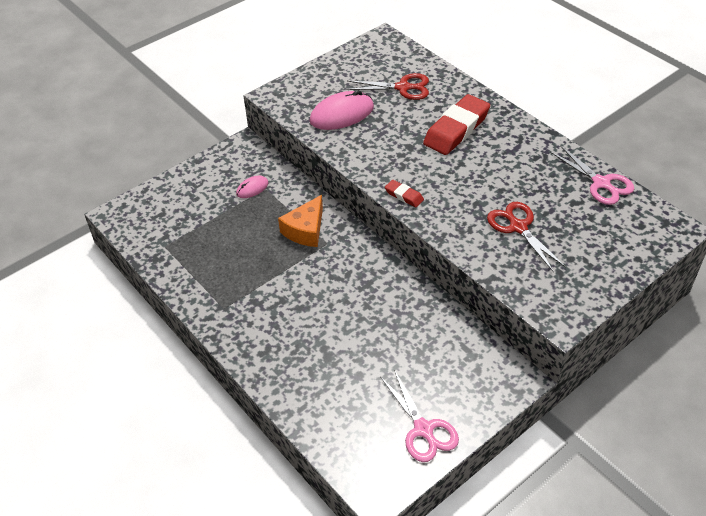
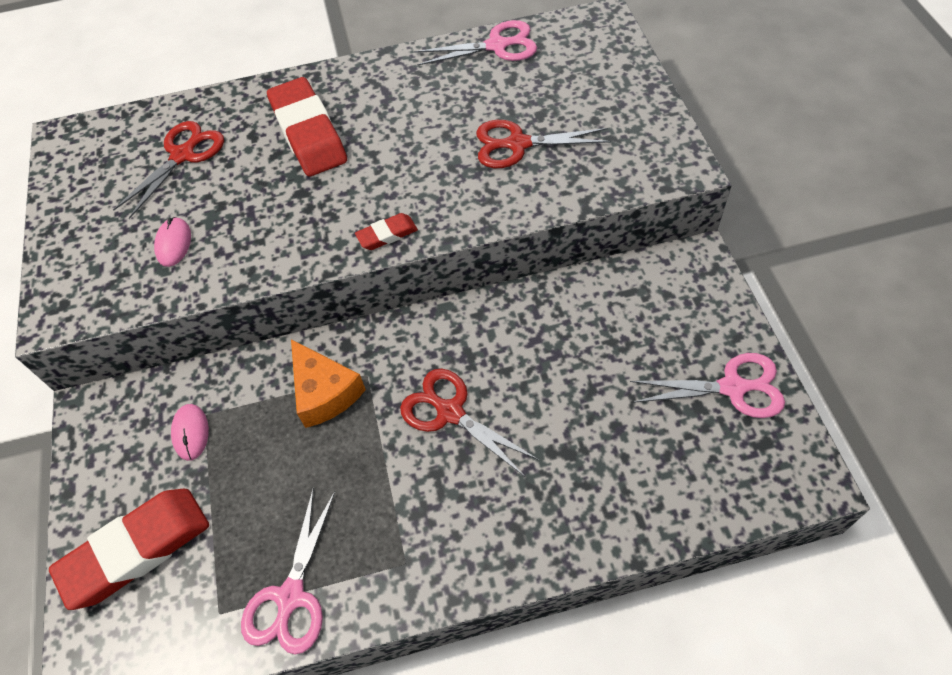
camera: 60 degrees left, 10 degrees up
(181, 200) = (136, 550): none -> red eraser
(185, 269) = (291, 596): none -> pink scissors
(324, 291) = (450, 412): none -> red scissors
(341, 114) = (173, 243): pink mouse -> pink mouse, size x0.52

